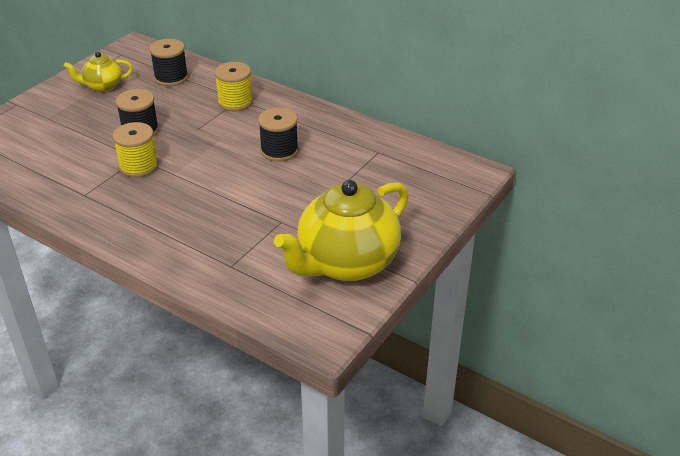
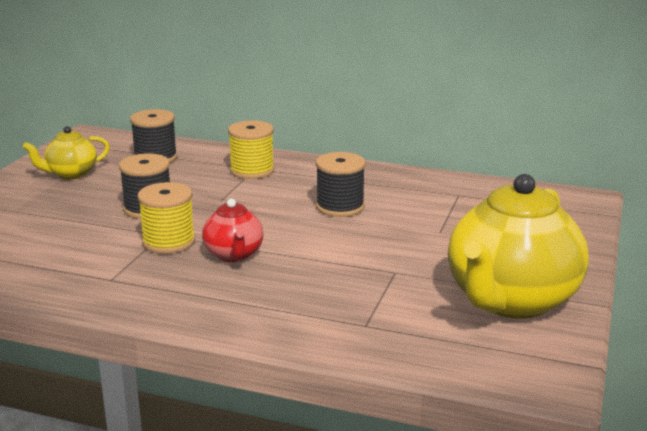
camera: 15 degrees left, 15 degrees down
(177, 186) = (234, 255): none -> red teapot

